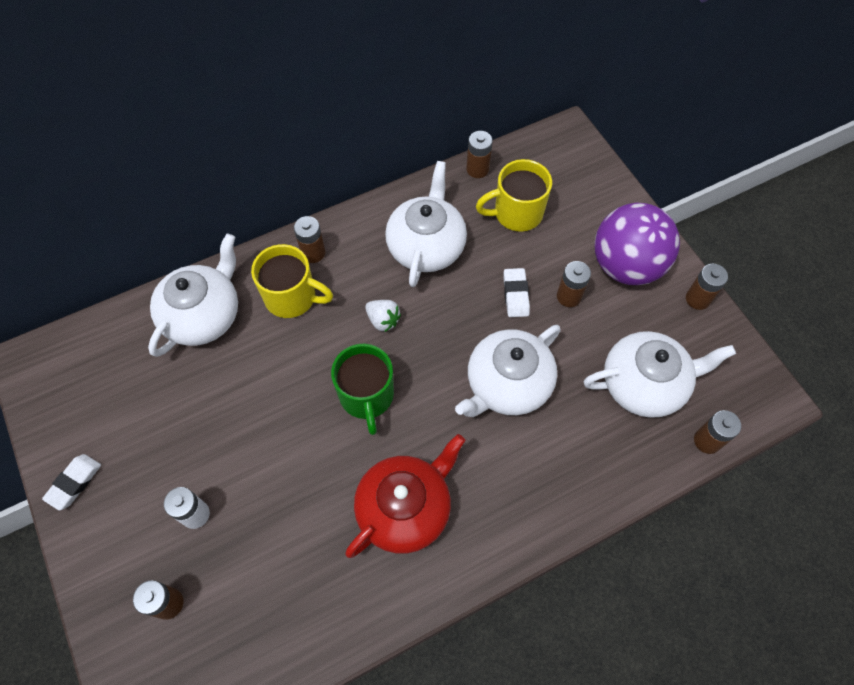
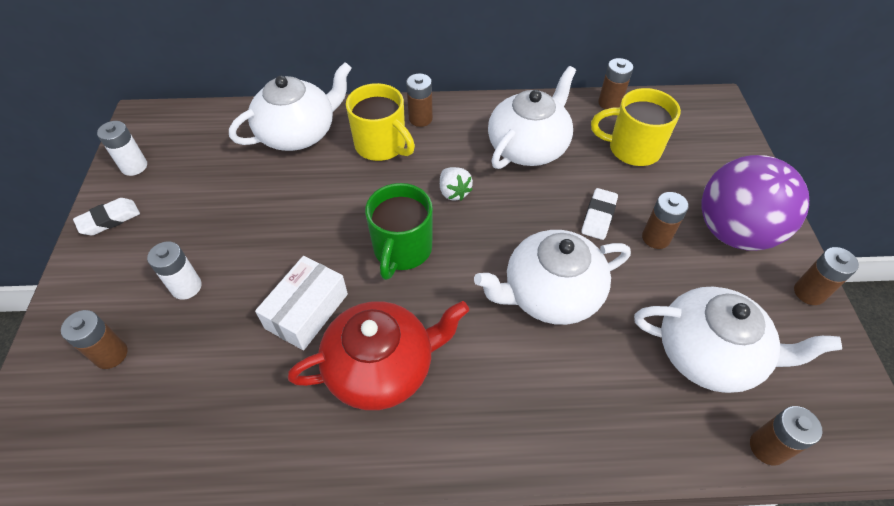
camera: 25 degrees right, 10 degrees down
(59, 418) = (134, 166): none -> white battery
(316, 488) = (307, 311): none -> white box

